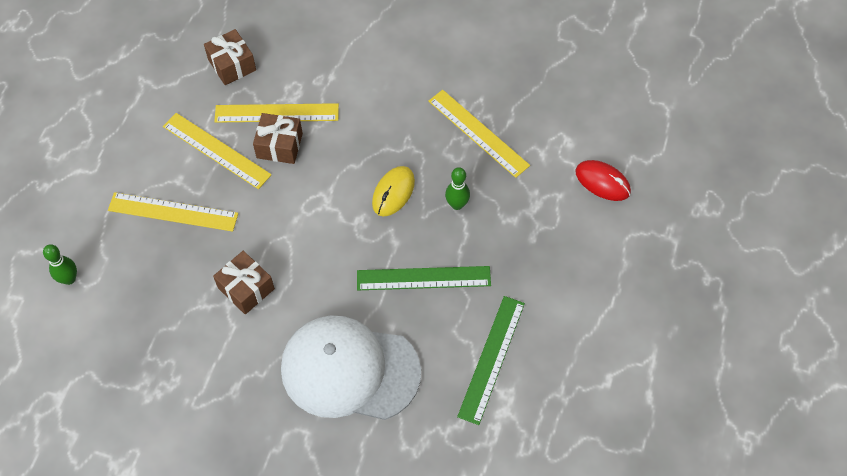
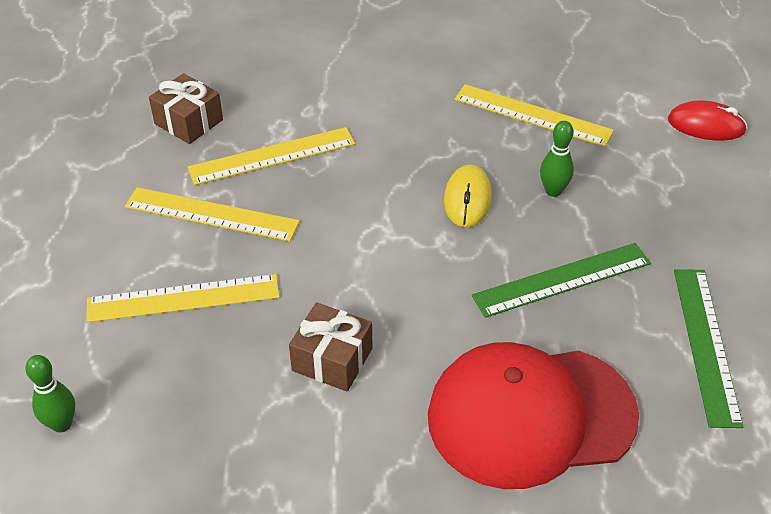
camera: 20 degrees left, 15 degrees down
(279, 145) = (294, 188): brown gift -> none
(349, 370) = (530, 415): white cap -> red cap

